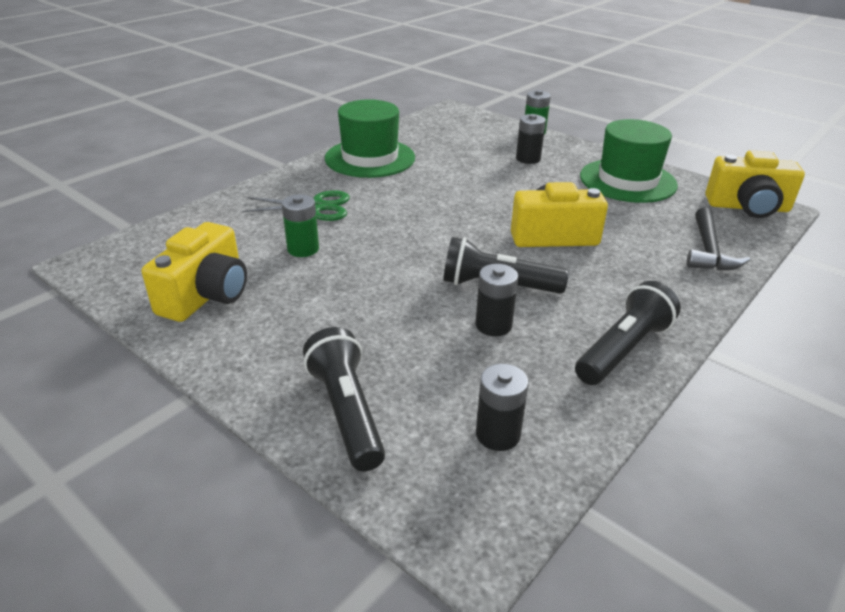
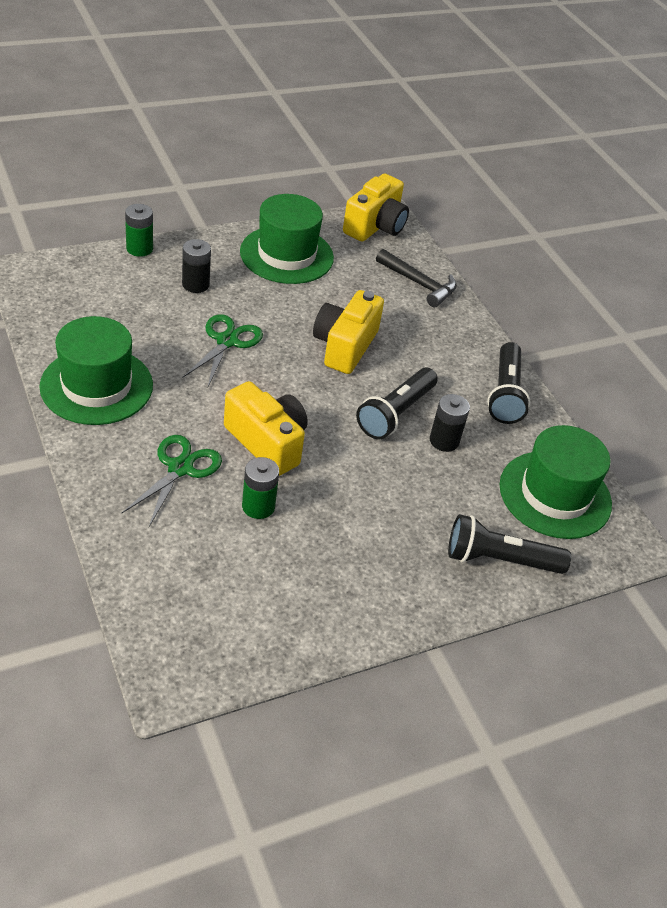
camera: 70 degrees left, 10 degrees up
(206, 295) = (296, 599): yellow camera -> yellow camera (267, 442)
(481, 186) = (227, 341): none -> green scissors
(498, 434) = (555, 494): black battery -> green hat
(623, 349) = (505, 394): black flashlight -> black flashlight turned 150 degrees counterclockwise

